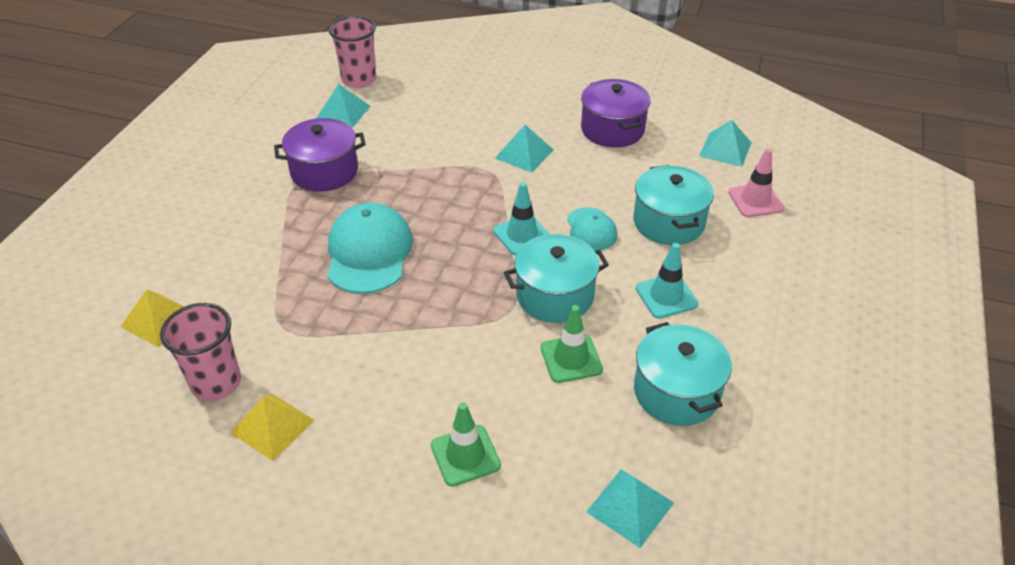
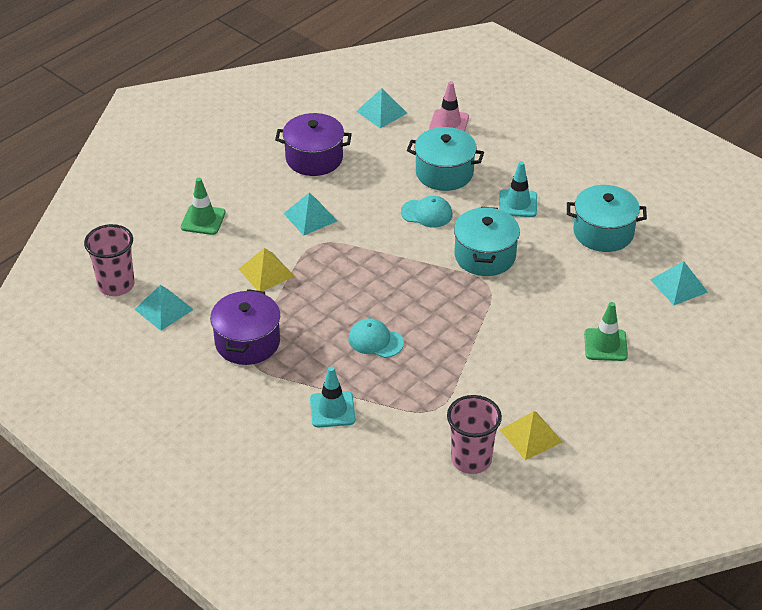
camera: 65 degrees left, 0 degrees up
(159, 320) = (379, 483): yellow pyramid -> yellow pyramid (266, 272)
(369, 252) = (375, 341): turquoise cap -> turquoise cap, size x0.57
(522, 235) = (409, 251): turquoise traffic cone -> turquoise traffic cone (332, 409)
(571, 359) = (549, 269): green traffic cone -> green traffic cone (203, 220)

